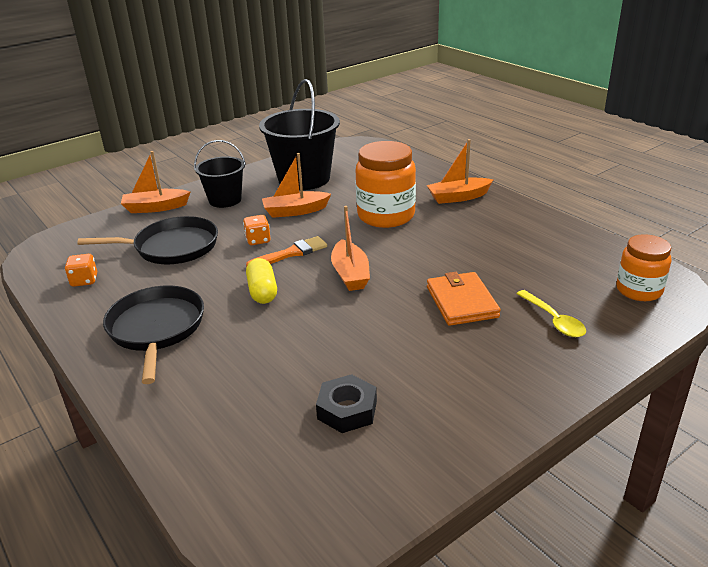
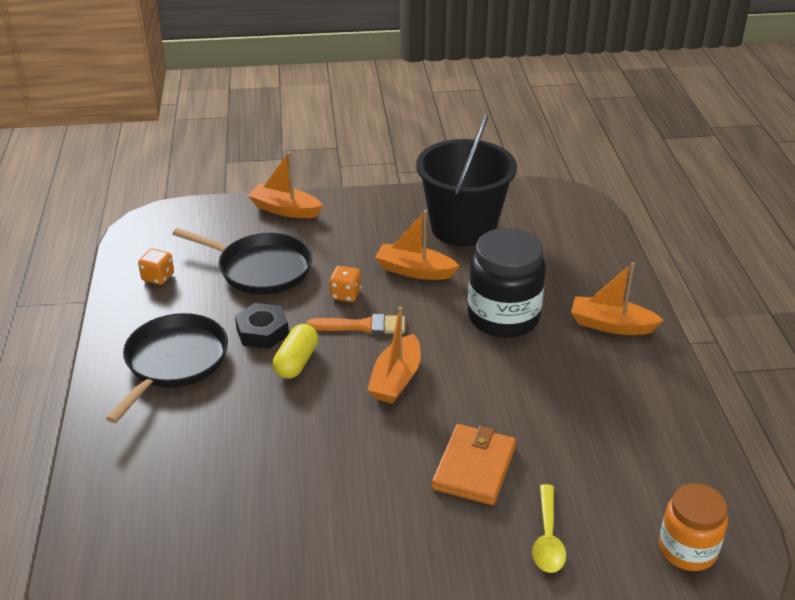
camera: 30 degrees right, 5 degrees up
(225, 200) = (358, 226): black bucket -> none
(347, 410) = (255, 533): black nut -> black nut (262, 332)
(386, 216) = (503, 317): orange jar -> black jar

